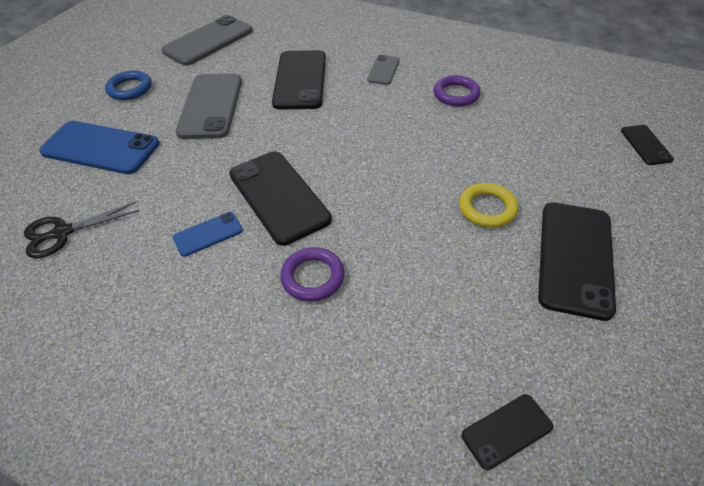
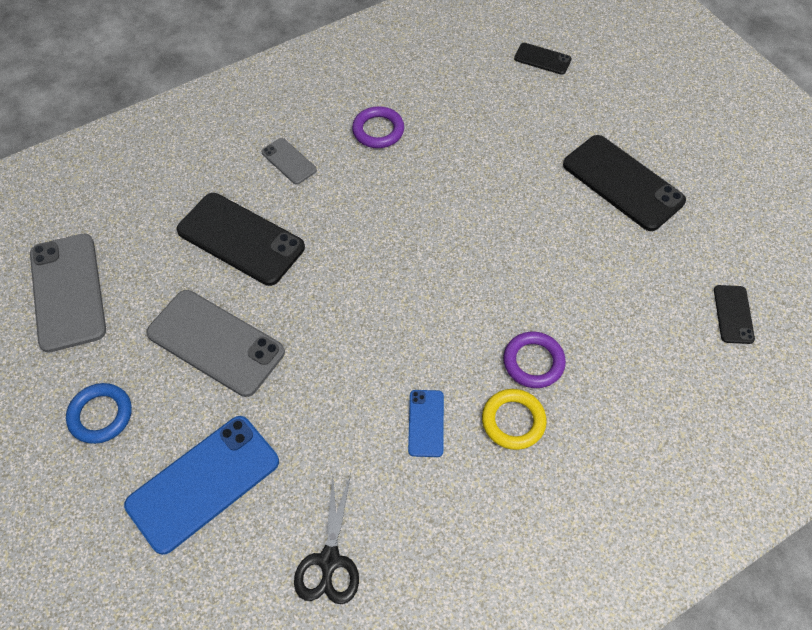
camera: 60 degrees left, 10 degrees up
(279, 196) = (416, 342): black phone -> none
(487, 208) = (538, 201): yellow ring -> yellow ring (513, 421)

